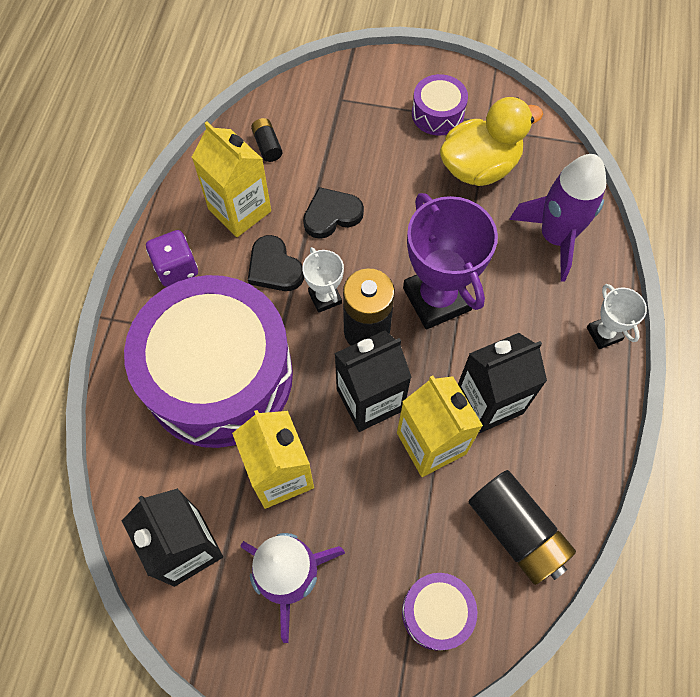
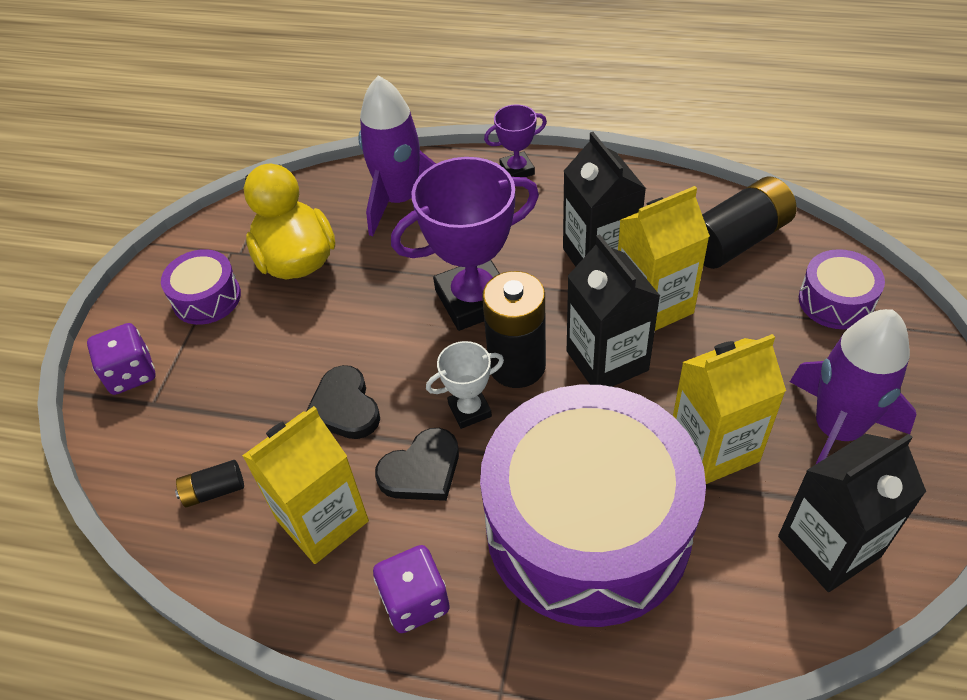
camera: 85 degrees left, 15 degrees down
(366, 81) = (131, 373): none -> purple dice
(603, 334) = (517, 170): white trophy -> purple trophy

